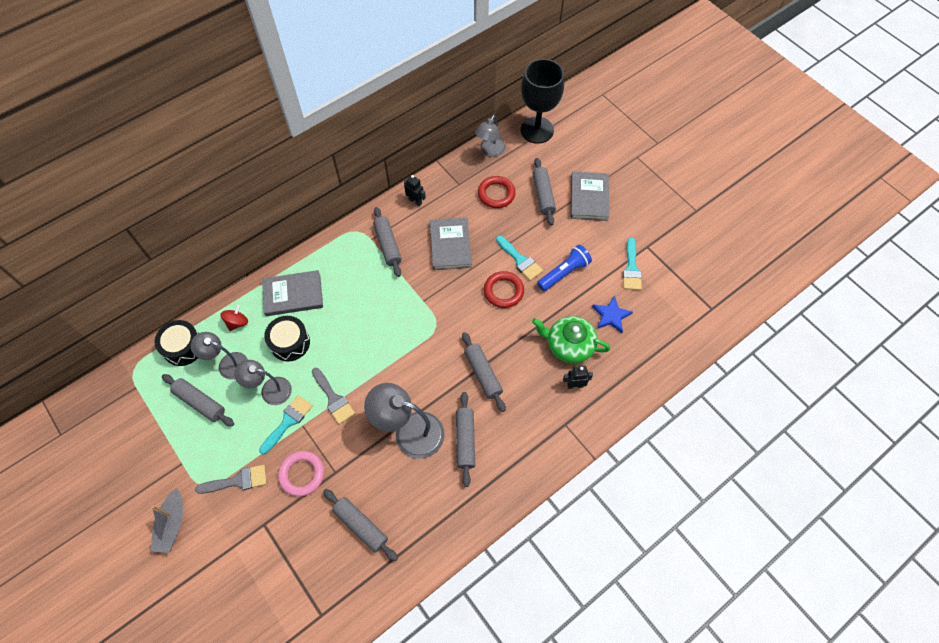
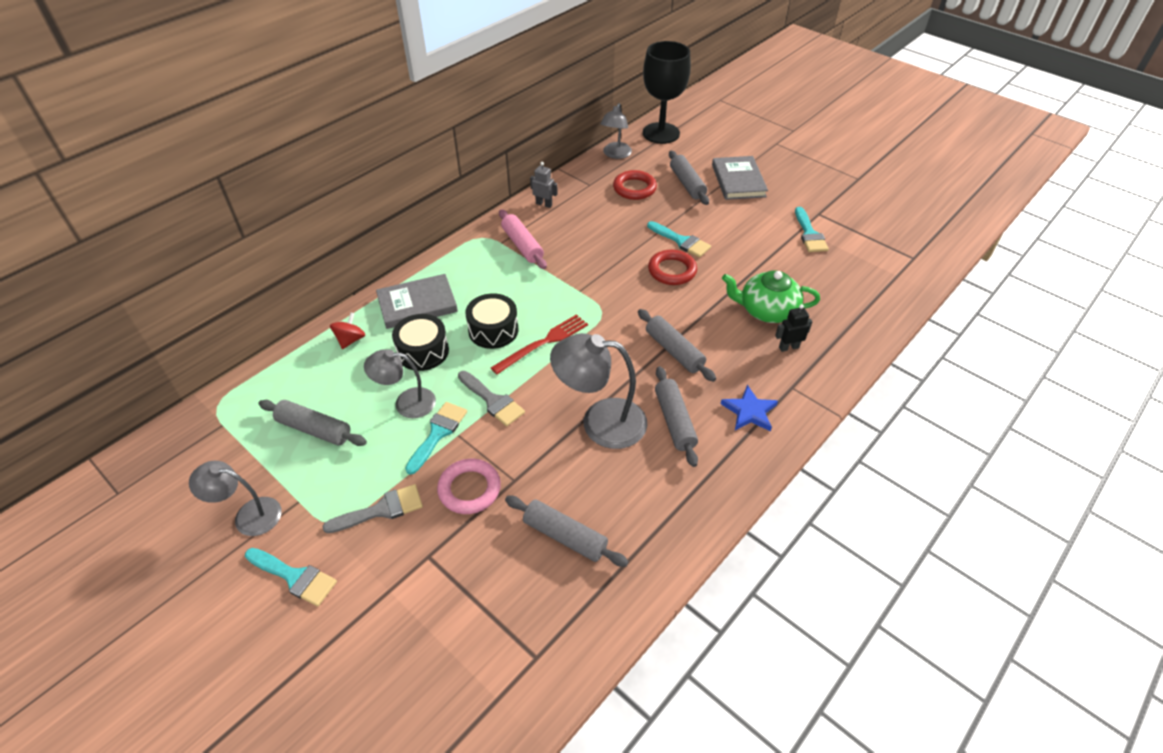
camera: 10 degrees left, 15 degrees down
(172, 524) = (294, 577): grey boat -> turquoise brush
(183, 347) = (283, 374): black drum -> black drum (493, 330)
(227, 364) = (345, 383): grey lamp -> grey lamp (248, 515)
(383, 349) = (543, 343): none -> red fork
(388, 245) = (522, 245): grey rolling pin -> pink rolling pin
(415, 201) = (544, 204): black robot -> grey robot
(450, 245) = (596, 237): grey book -> none
(564, 273) = (735, 246): blue flashlight -> none
(611, 316) = (804, 278): blue star -> blue star (749, 411)

